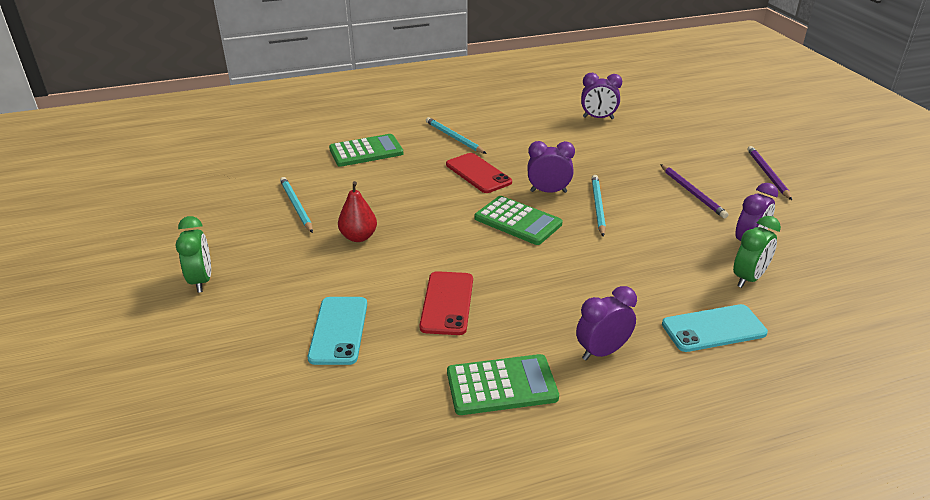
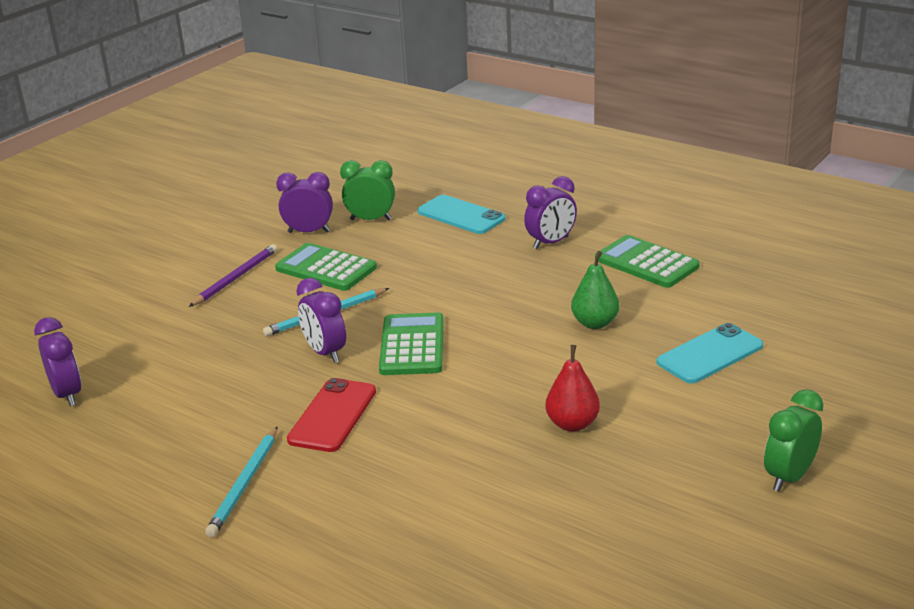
camera: 125 degrees left, 5 degrees down
(296, 206) = (580, 509): turquoise pencil -> none
(366, 151) = (371, 542): green calculator -> green calculator (326, 268)
(447, 303) = (595, 323): red phone -> green pear
(602, 351) = (551, 243): purple clock -> purple clock turned 60 degrees counterclockwise
(767, 174) = (149, 254): purple pencil -> none

